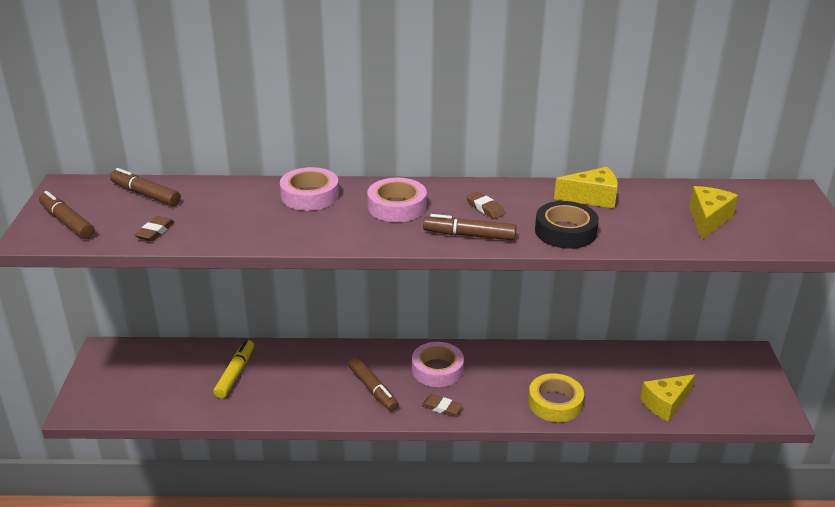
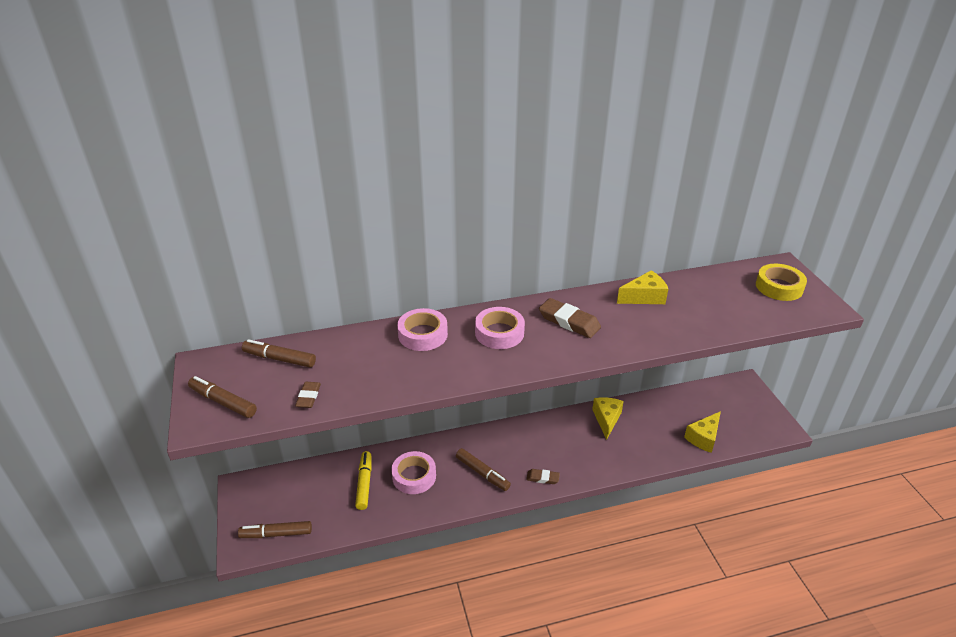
camera: 15 degrees left, 5 degrees up
(437, 369) = (525, 444): pink tape -> pink tape (414, 476)
(469, 235) = (570, 351): brown marker -> brown marker (276, 534)
(485, 208) = (569, 321): brown eraser -> brown eraser, size x1.73
(555, 403) = (625, 455): yellow tape -> yellow tape (779, 287)
(565, 231) = (640, 333): black tape -> none
(708, 220) = (737, 303): yellow cheese -> yellow cheese (606, 419)

